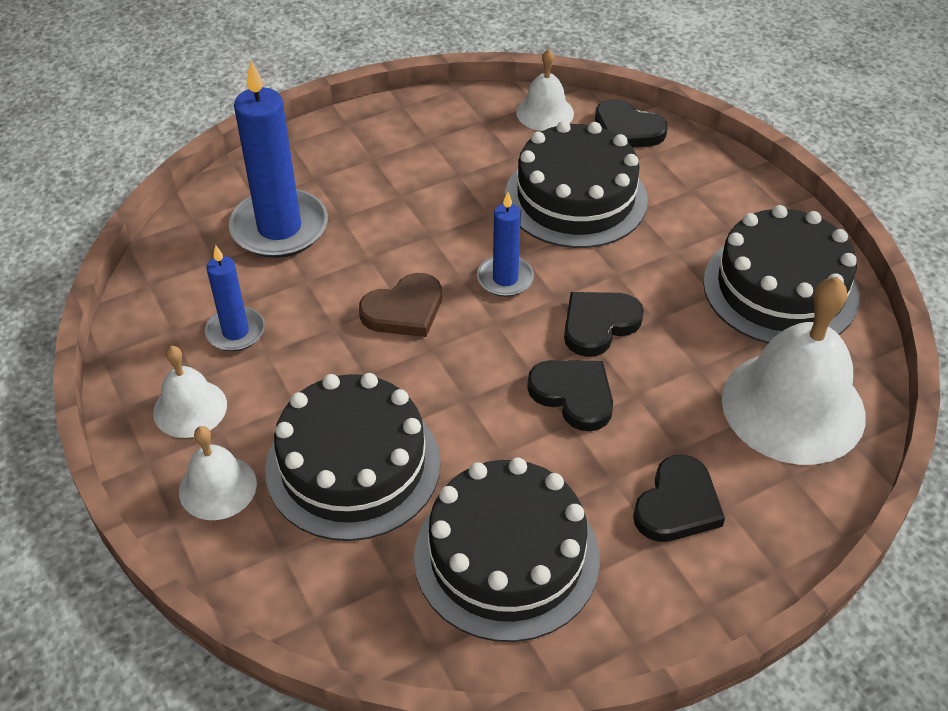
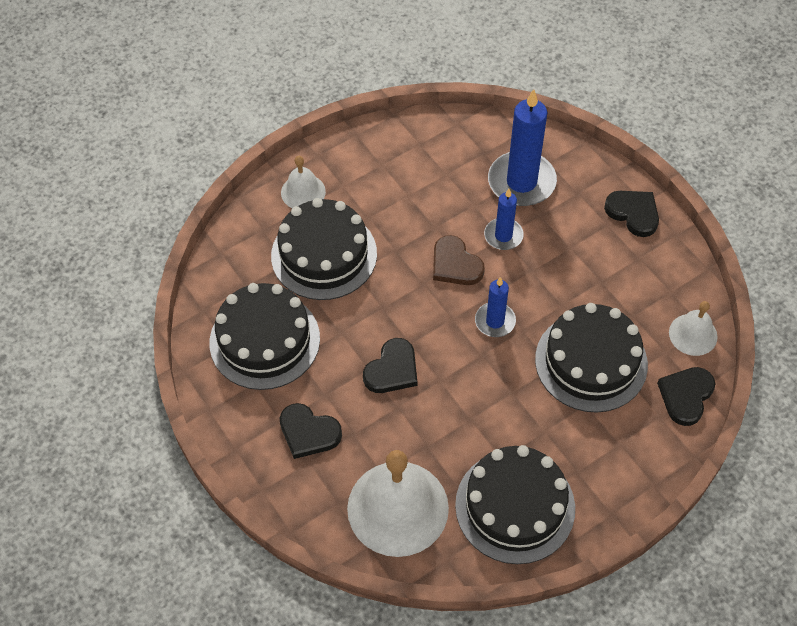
camera: 85 degrees right, 10 degrees up
(190, 408) = (359, 166): white bell -> none
(235, 332) = (422, 176): blue candle -> blue candle (503, 235)
(598, 324) = (459, 382): black heart -> black heart (633, 213)

